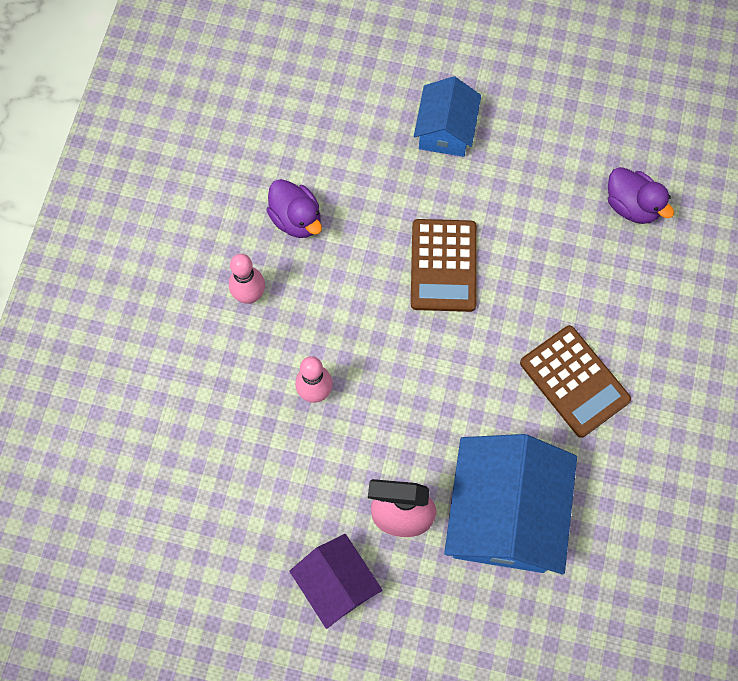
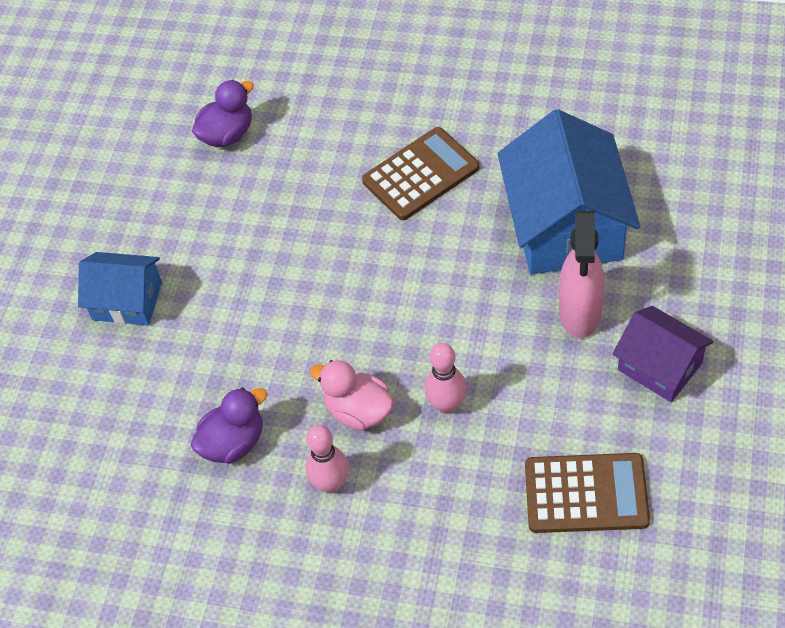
camera: 85 degrees left, 15 degrees down
(316, 318) = (358, 411): none -> pink duck
(336, 584) = (660, 366): purple house -> purple house turned 75 degrees clockwise
(443, 265) = (294, 293): brown calculator -> brown calculator (586, 494)
(504, 514) = (565, 225): blue house -> blue house turned 75 degrees clockwise

